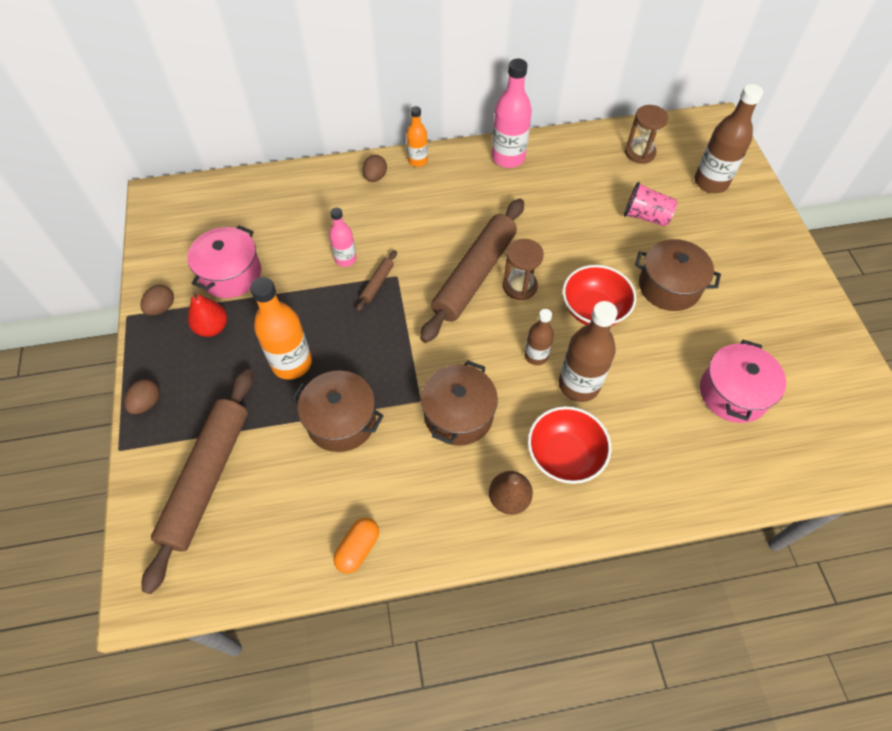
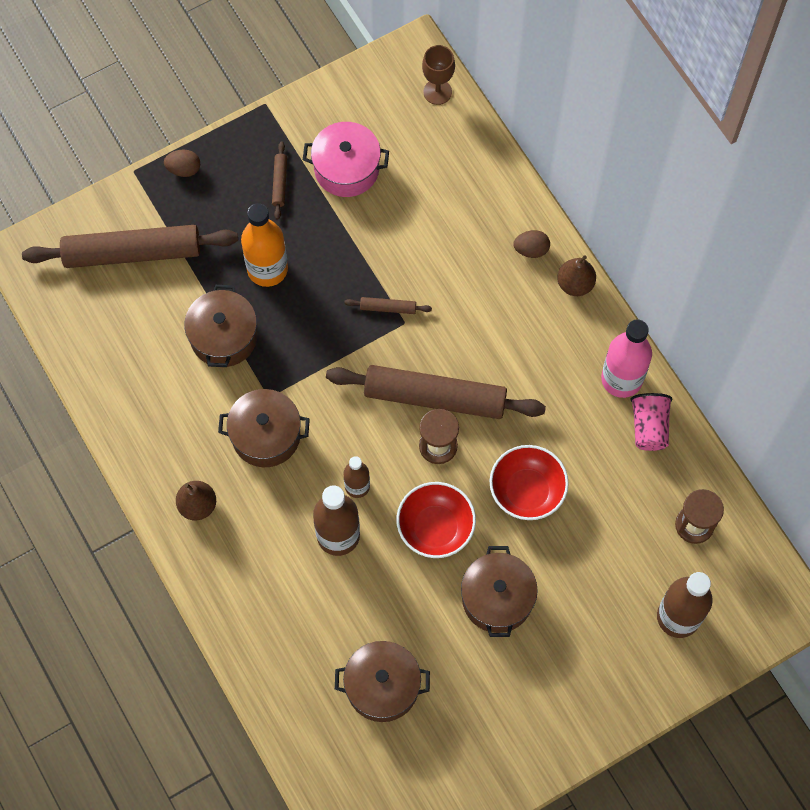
camera: 70 degrees right, 10 degrees up
(161, 308) = (285, 128): brown egg -> none
(202, 193) = (437, 92): none -> brown goblet
(212, 327) = (280, 183): red pear -> brown rolling pin
(345, 259) = (406, 266): pink bottle -> none
(358, 549) = (112, 398): orange capsule -> none
(418, 161) = (575, 284): orange bottle -> brown pear
(564, 456) = (256, 542): red bowl -> red bowl (527, 491)
(646, 216) = (591, 553): pink cup -> pink cup (649, 427)
(733, 393) = (382, 686): pink pot -> brown pot

